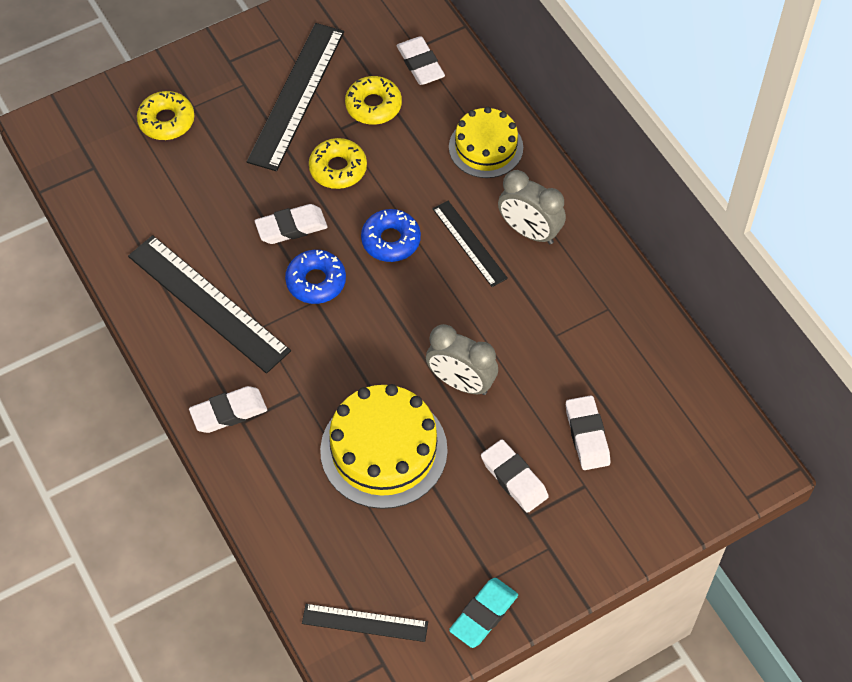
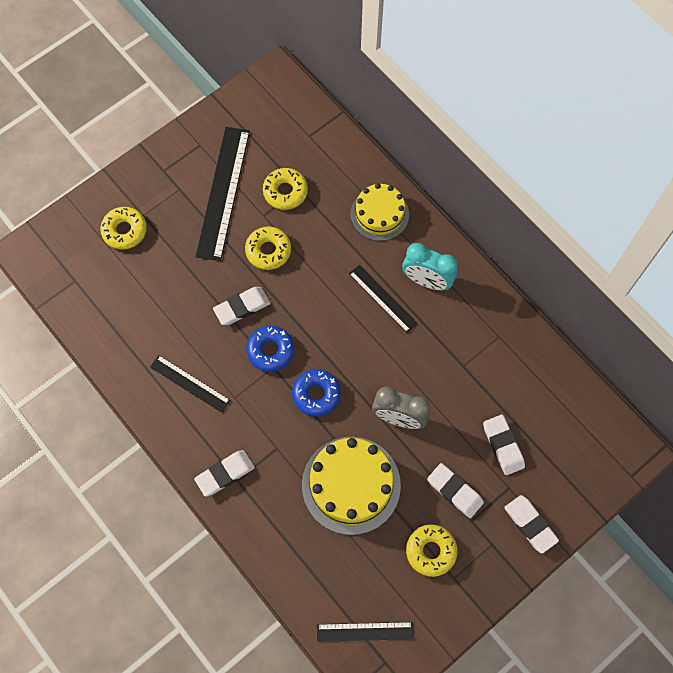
camera: 10 degrees left, 10 degrees up
(208, 303) = (190, 384): black ruler -> black ruler, size x0.56
(391, 240) = (321, 306): blue donut -> blue donut (316, 394)
(420, 64) = (315, 150): white eraser -> white eraser (530, 524)
(469, 543) = (431, 551): none -> yellow donut
(483, 615) = (453, 608): turquoise eraser -> none
(529, 232) = (427, 281): grey clock -> turquoise clock

